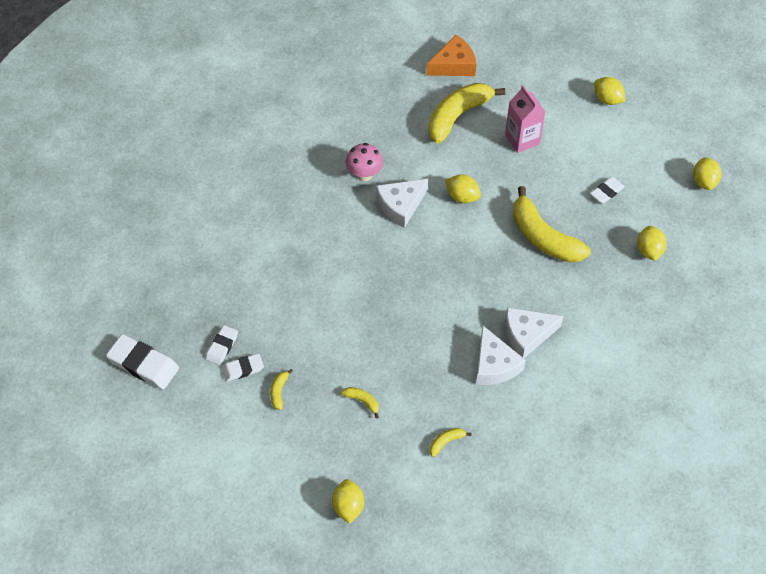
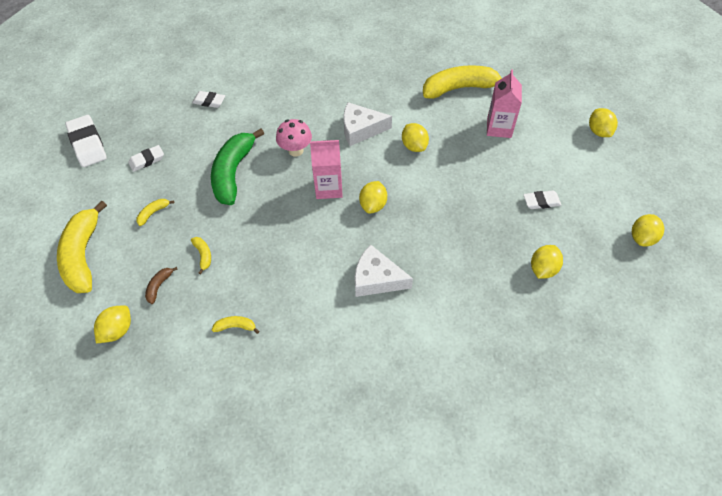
camera: 35 degrees right, 0 degrees up
(243, 369) = (145, 183): white eraser -> white eraser (209, 101)
(319, 312) = (233, 173): none -> green banana
(348, 450) = (159, 286): none -> brown banana
(364, 175) = (353, 95): pink mushroom -> pink mushroom (296, 150)
(419, 278) = (329, 188): none -> pink carton
(454, 65) = (487, 53): orange cheese -> none
(471, 272) = (373, 205): none -> yellow lemon
(494, 365) = (329, 287): white cheese -> none
(543, 237) = (455, 209): yellow banana -> yellow banana (83, 255)

